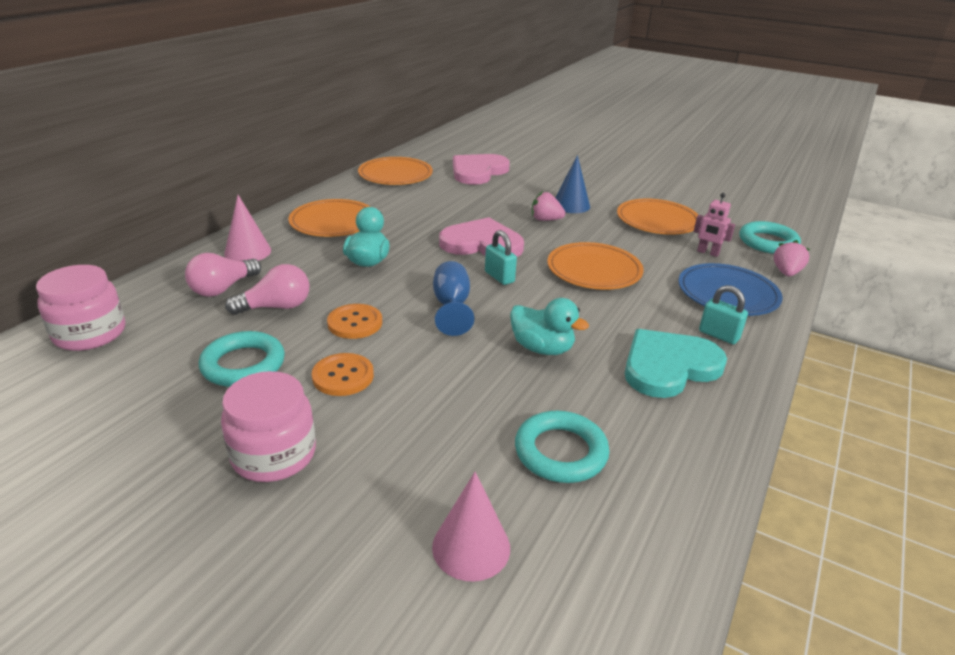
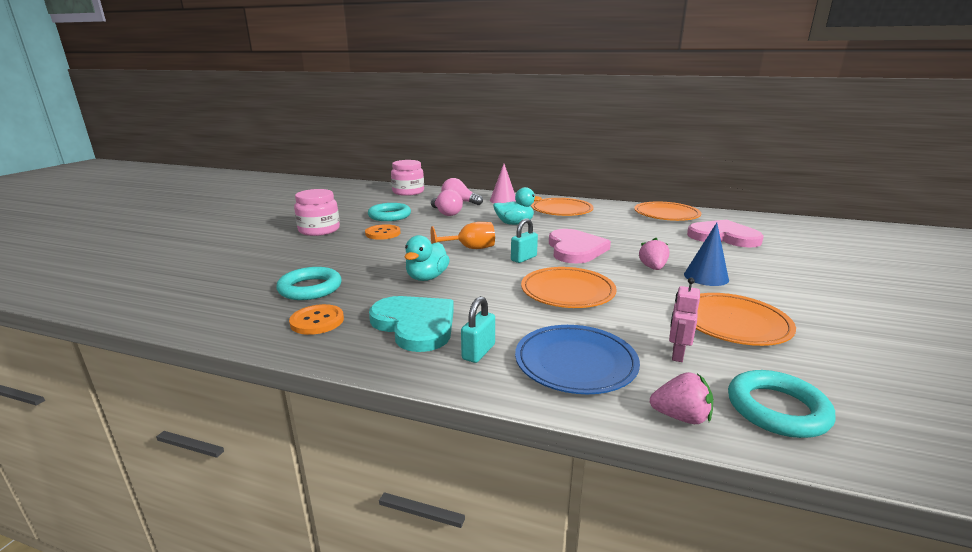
camera: 80 degrees right, 10 degrees down
(355, 323) = (437, 229): orange button -> orange button (317, 321)
(451, 306) = (470, 248): blue goblet -> orange goblet
(471, 547) = (241, 271): pink cone -> none

